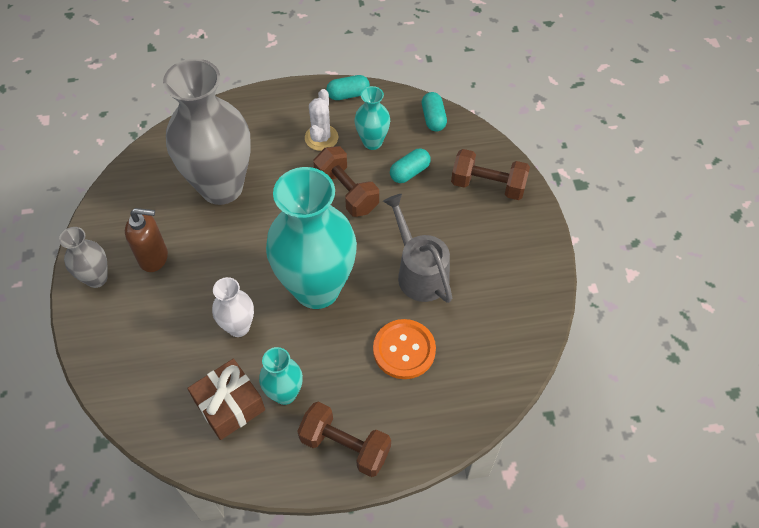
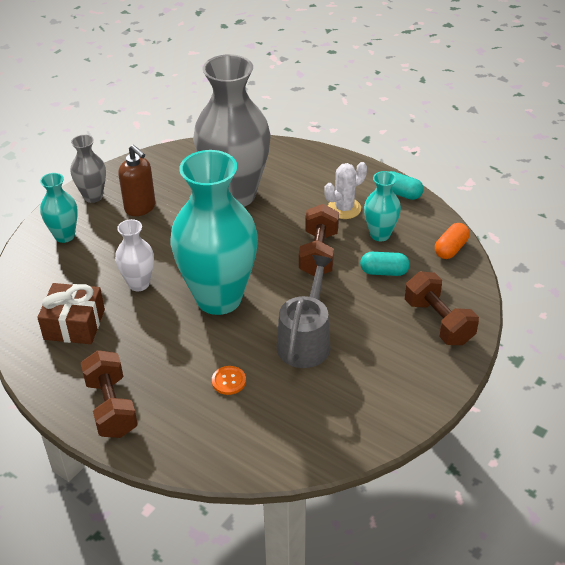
camera: 45 degrees right, 15 degrees down
(285, 394) = (115, 345): turquoise vase -> turquoise vase (64, 236)
(404, 350) = (228, 381): orange button -> orange button, size x0.53
(433, 118) = (450, 249): turquoise capsule -> orange capsule

